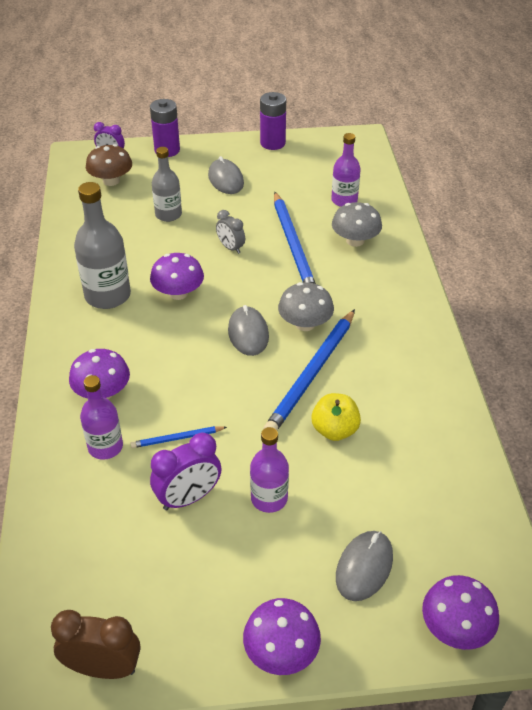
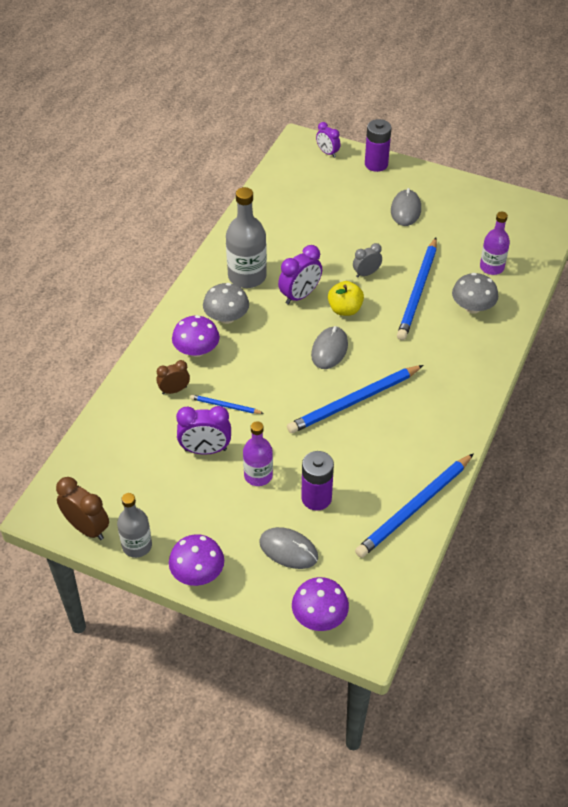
camera: 30 degrees right, 5 degrees up
(105, 447) = (174, 390): purple bottle -> brown clock
(111, 181) = (312, 177): brown mushroom -> none
(168, 214) = (337, 225): grey bottle -> grey bottle (137, 546)
(178, 293) = (300, 295): purple mushroom -> purple clock
(231, 248) = (366, 273): grey clock -> grey clock turned 75 degrees clockwise
(272, 143) = (471, 189): purple battery -> purple battery (316, 498)
(305, 324) = (378, 360): grey mushroom -> grey mushroom (226, 317)
(334, 430) = (339, 450): yellow apple -> yellow apple (345, 309)
(364, 567) = (288, 550): grey mouse -> grey mouse turned 60 degrees clockwise
(456, 454) = (414, 508): none -> blue pencil

